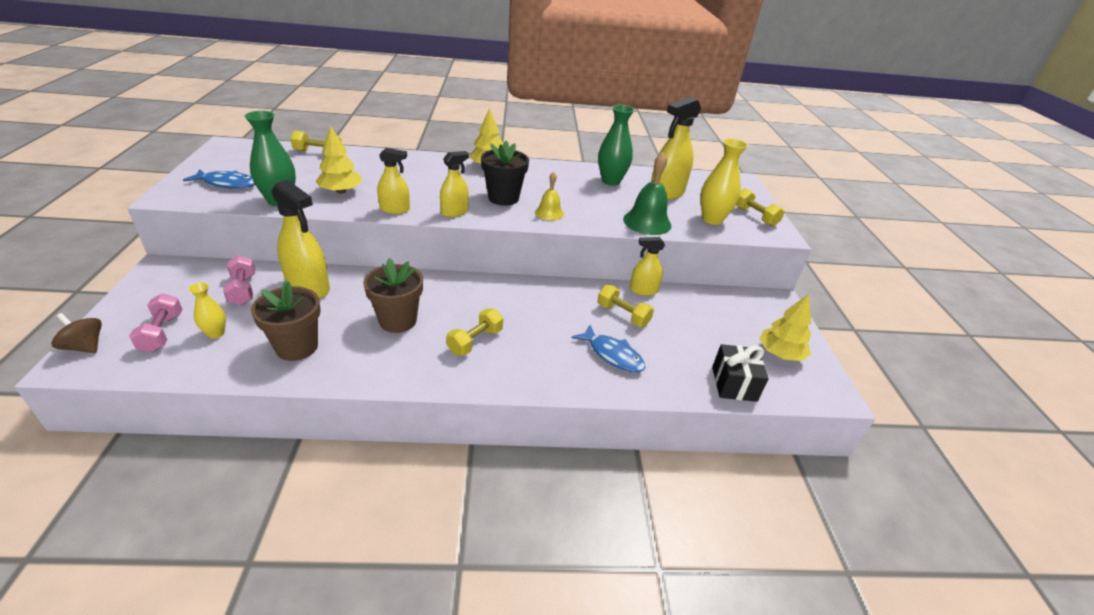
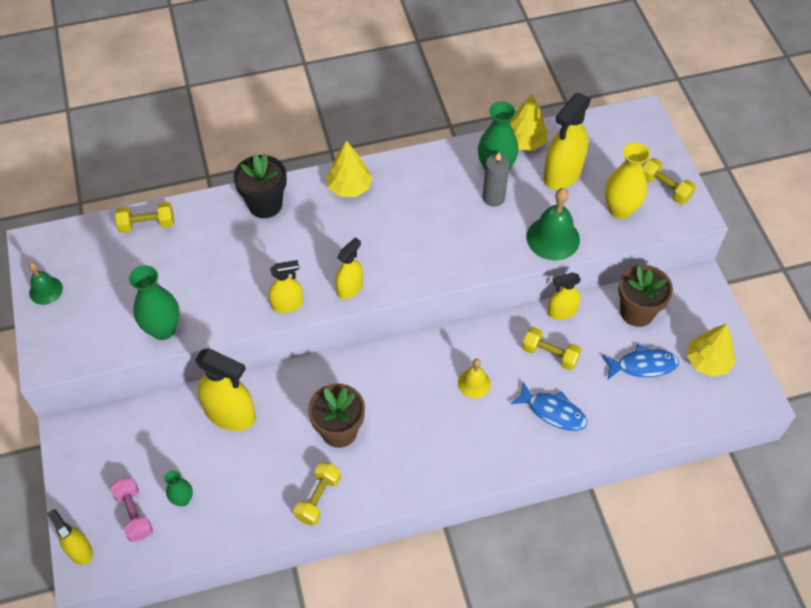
camera: 10 degrees left, 20 degrees up
(85, 346) = (80, 550): brown spinning top -> yellow spray bottle
(209, 165) = (46, 290): none -> green bell
(216, 333) = (183, 499): yellow vase -> green vase
(227, 183) = (89, 318): blue fish -> blue fish (643, 365)
(243, 290) = (169, 437): pink dumbbell -> none
(297, 347) = (265, 492): brown flower pot -> brown flower pot (637, 312)
(341, 191) = (215, 291): yellow tree -> yellow tree (524, 141)
(475, 341) = (422, 434): yellow dumbbell -> yellow dumbbell (318, 498)
(503, 198) = (390, 244): black flower pot -> black flower pot (265, 204)
(549, 213) = (447, 255): yellow bell -> yellow bell (474, 383)
(603, 193) = (493, 198): none -> grey candle
(734, 384) = (669, 413): black gift -> none

